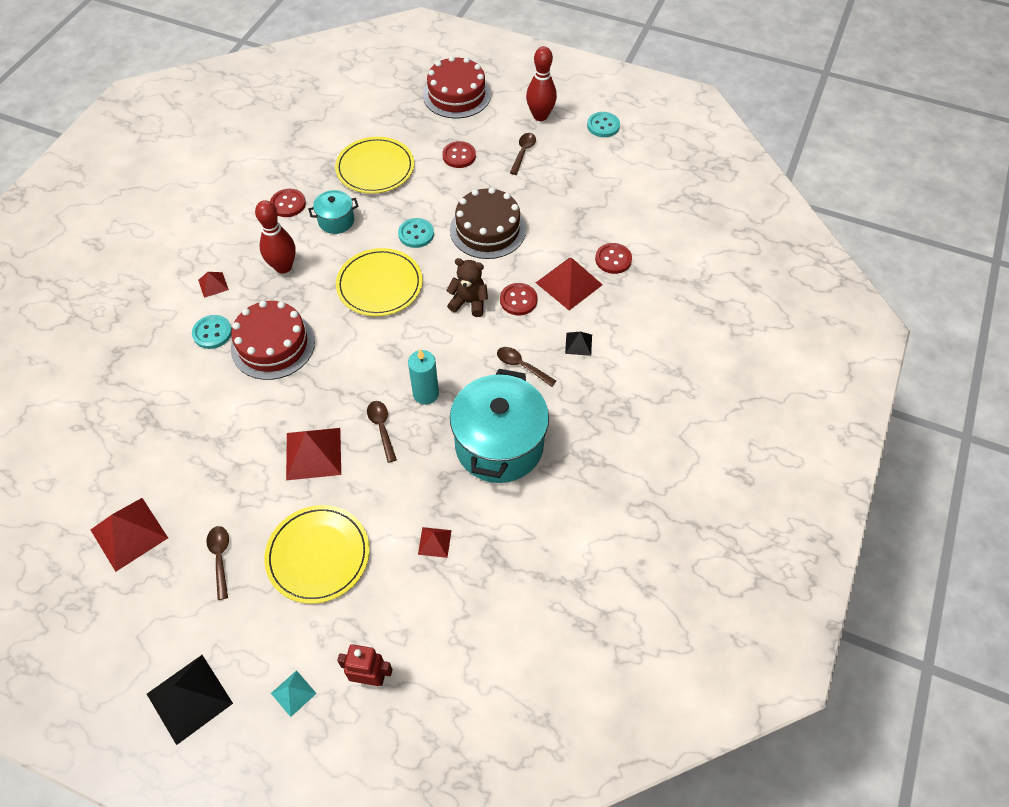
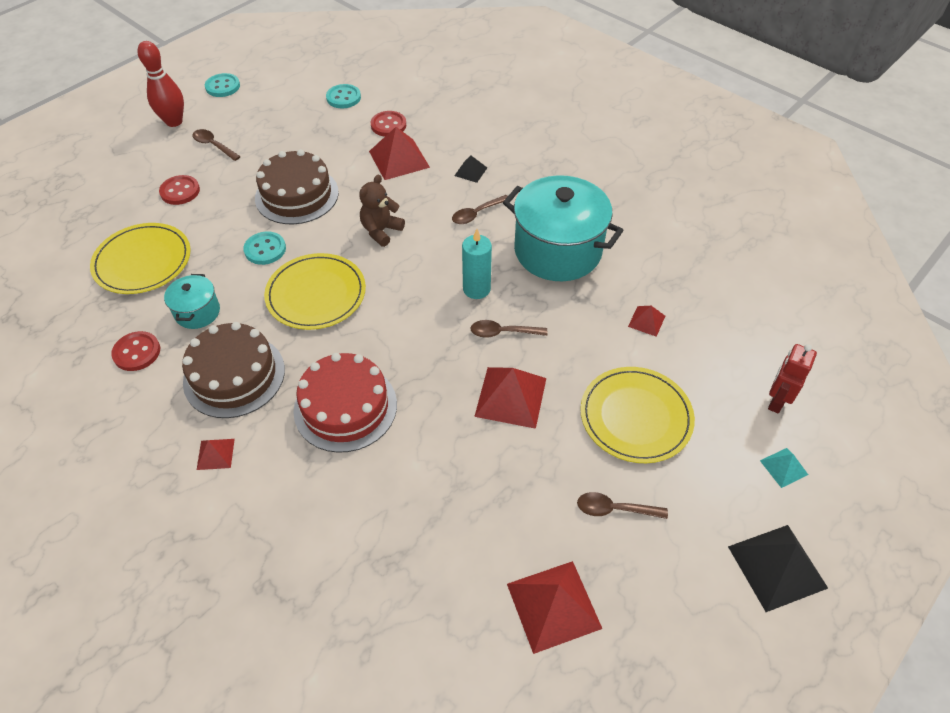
camera: 70 degrees left, 5 degrees down
(212, 333) = (293, 467): turquoise button -> turquoise button (343, 98)
(283, 267) = (234, 375): red bowling pin -> brown cake
(456, 95) = (88, 172): red cake -> none
(518, 300) = (399, 196): red button -> none

